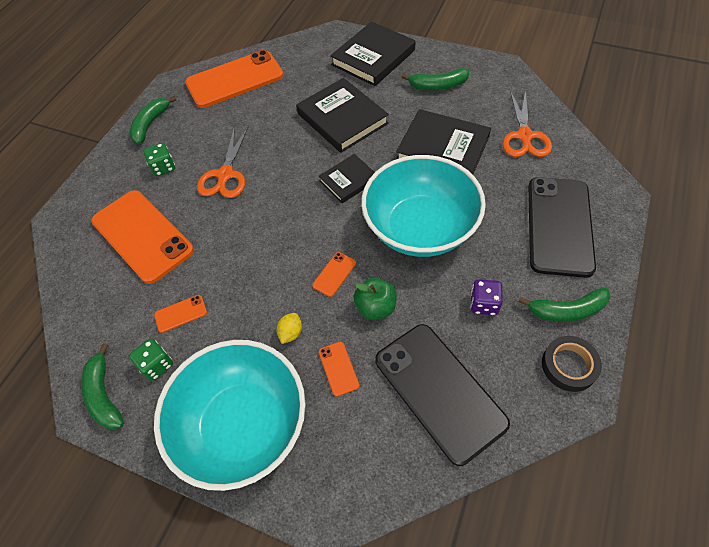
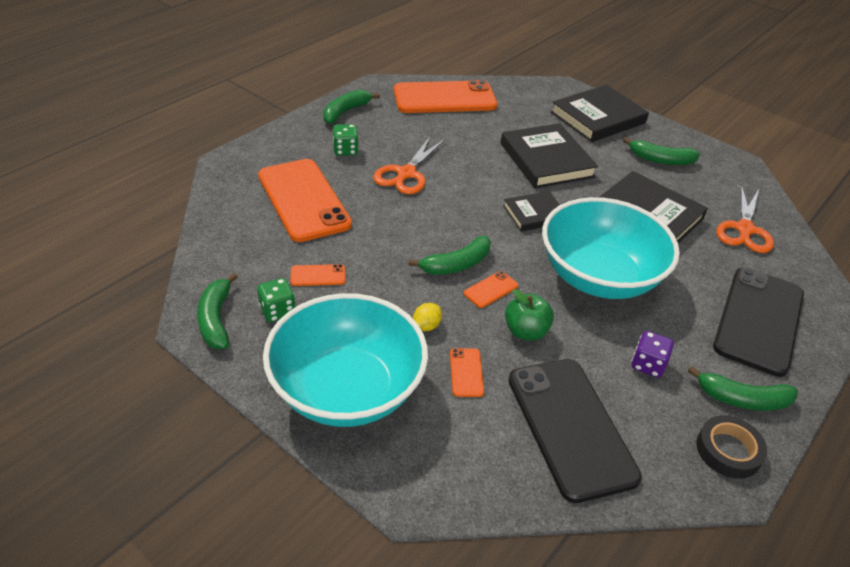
camera: 10 degrees right, 15 degrees down
(297, 258) = (456, 264): none -> green banana

